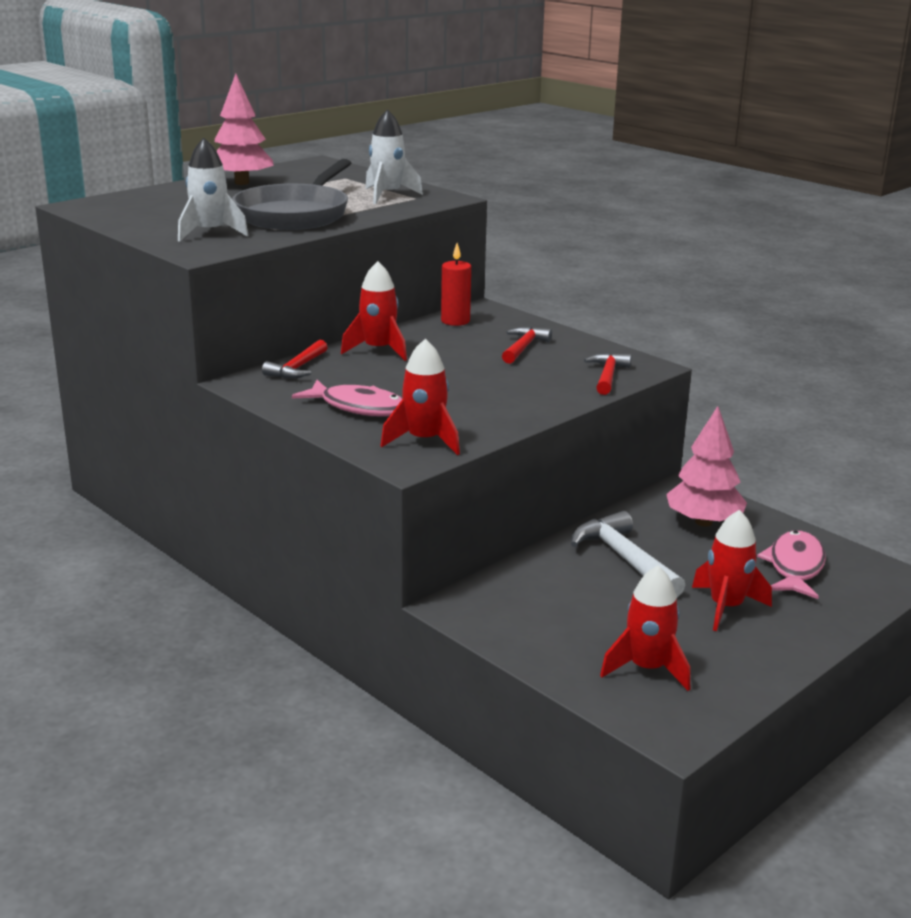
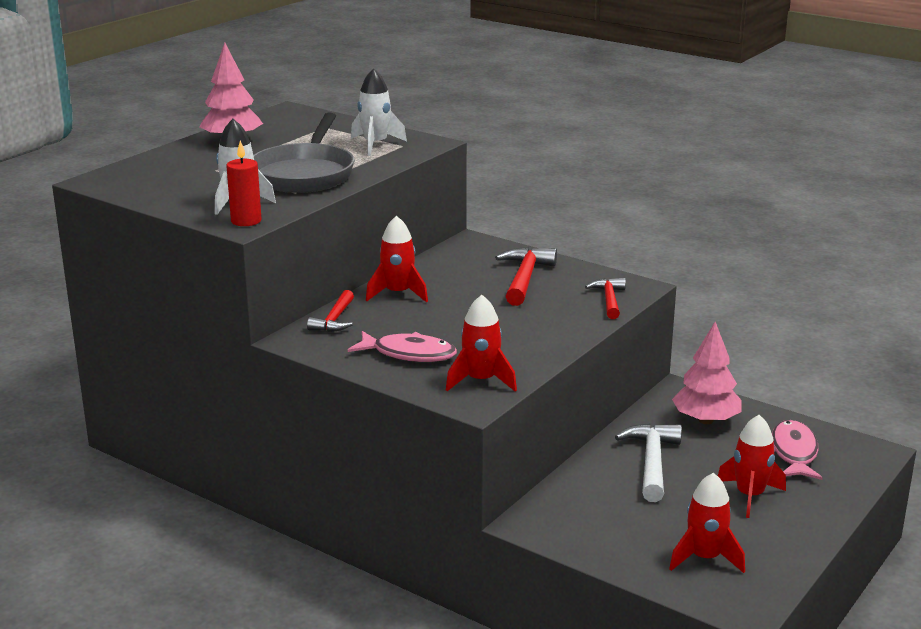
camera: 10 degrees left, 0 degrees up
(455, 321) = (452, 256): red candle -> red candle (246, 221)
(523, 347) = (524, 278): red hammer -> red hammer, size x1.53
(624, 559) = (651, 462): white hammer -> white hammer turned 45 degrees clockwise

